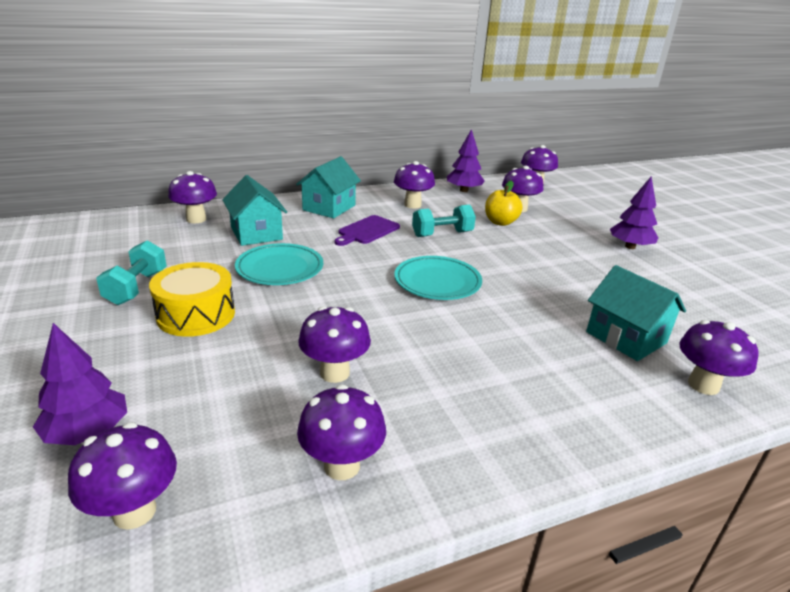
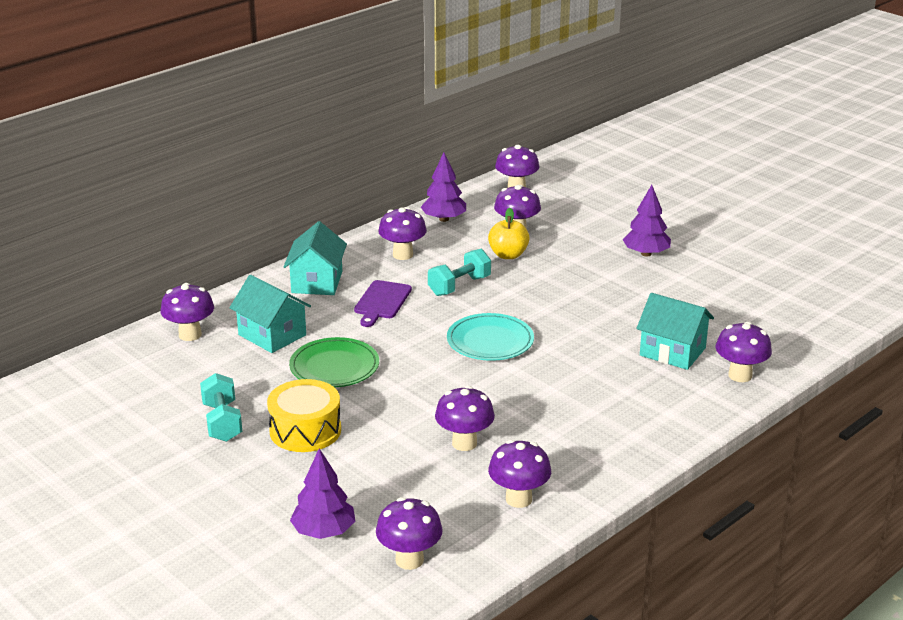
camera: 20 degrees left, 0 degrees up
(280, 268) = (334, 367): turquoise plate -> green plate

